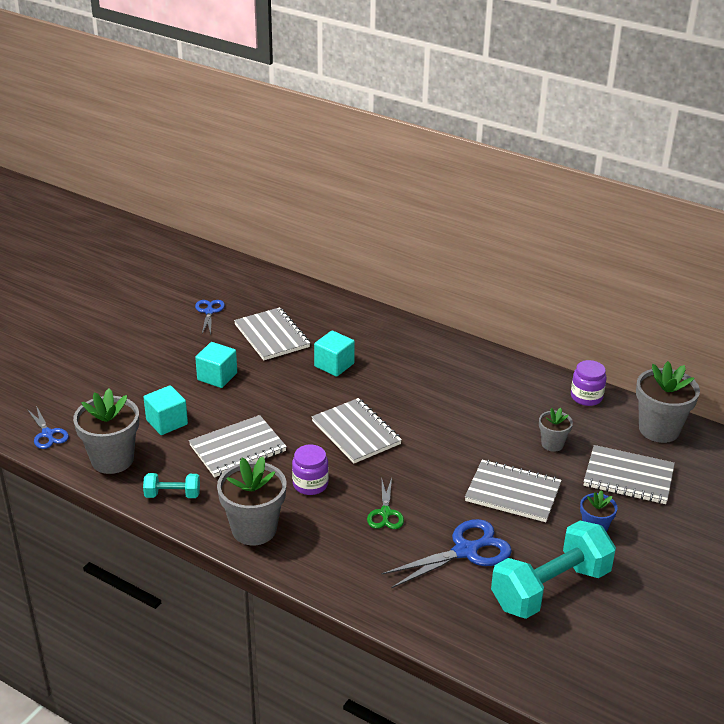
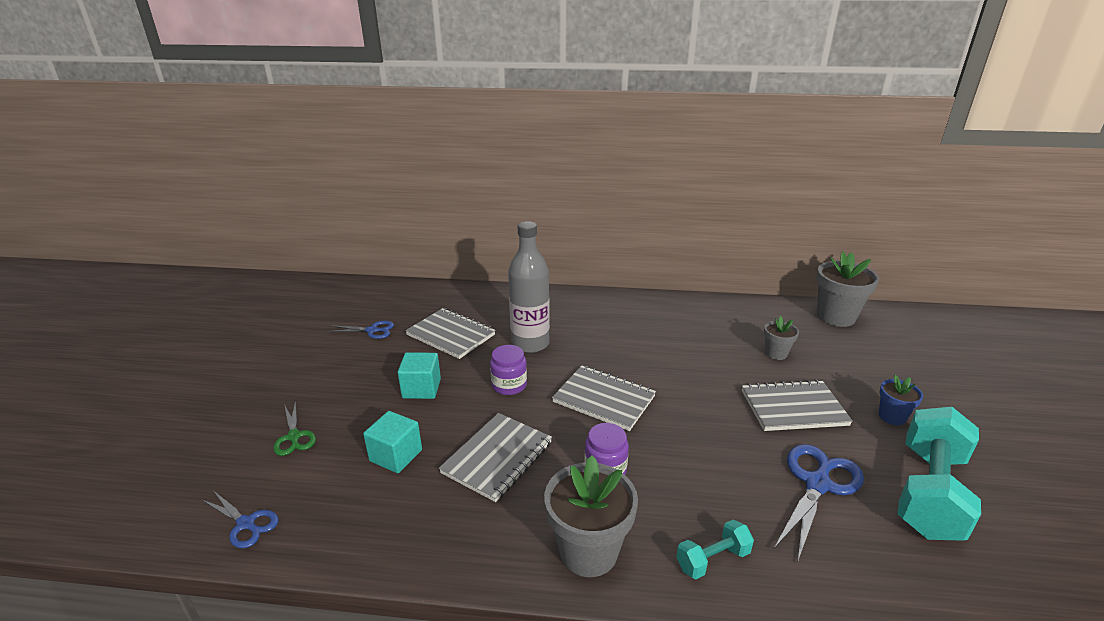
camera: 25 degrees left, 5 degrees down
(112, 460) = (353, 527): grey flower pot -> none
(172, 495) = (459, 545): turquoise dumbbell -> turquoise dumbbell (712, 559)
(209, 312) = (372, 330): blue scissors -> blue scissors turned 120 degrees clockwise
(334, 365) = (530, 344): turquoise cube -> grey bottle
(385, 513) = (706, 473): green scissors -> green scissors (294, 437)
(586, 397) = (758, 308): purple jar -> purple jar (509, 385)
(628, 477) = (861, 361): grey notebook -> none

